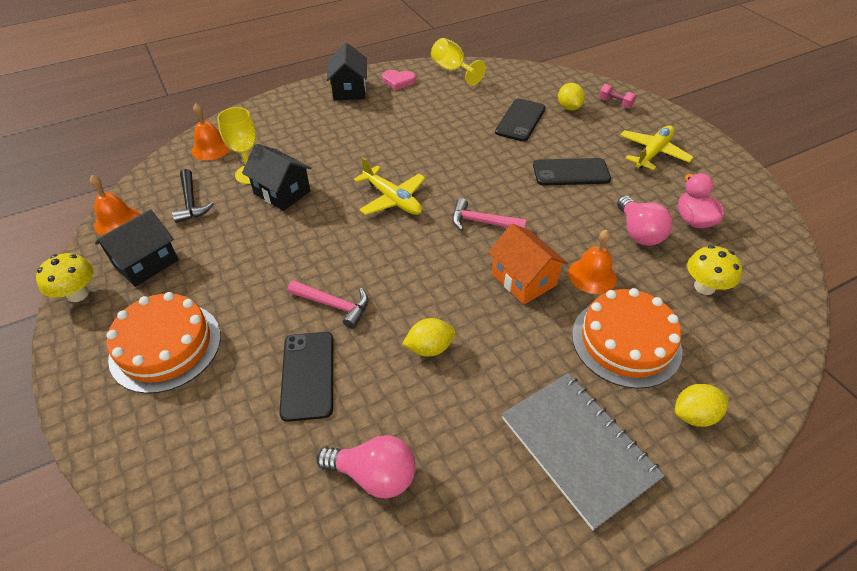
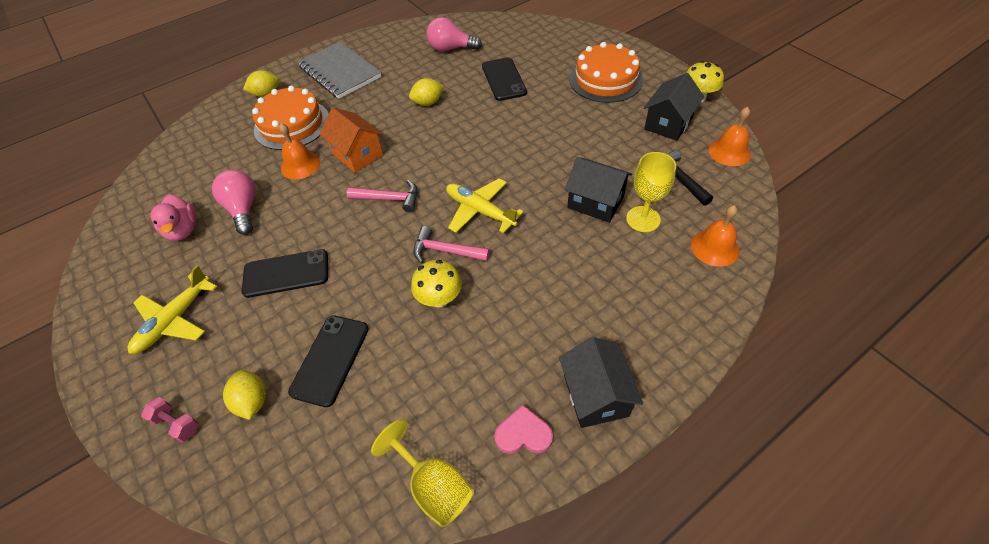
camera: 175 degrees right, 5 degrees up
(334, 305) = (502, 117): pink hammer -> pink hammer (446, 251)
(704, 287) = (213, 169): yellow mushroom -> yellow mushroom (439, 298)

